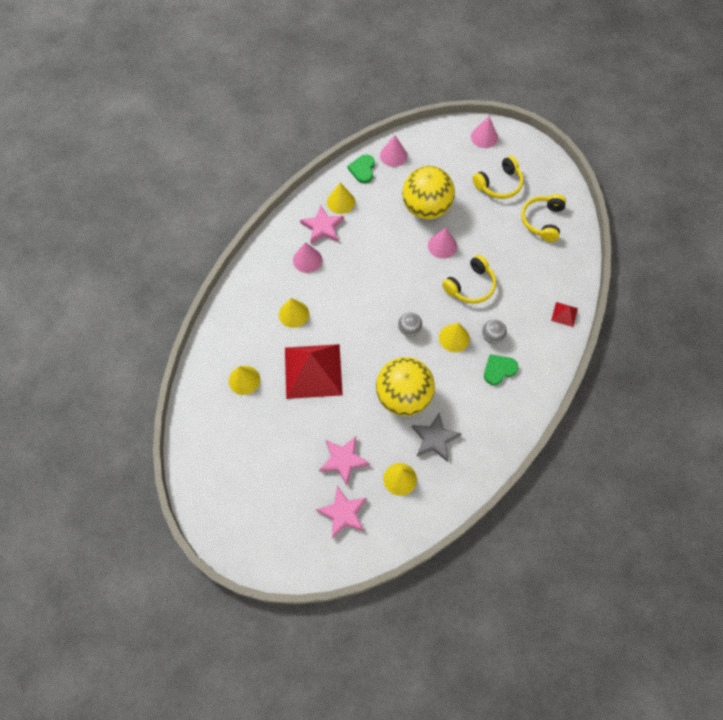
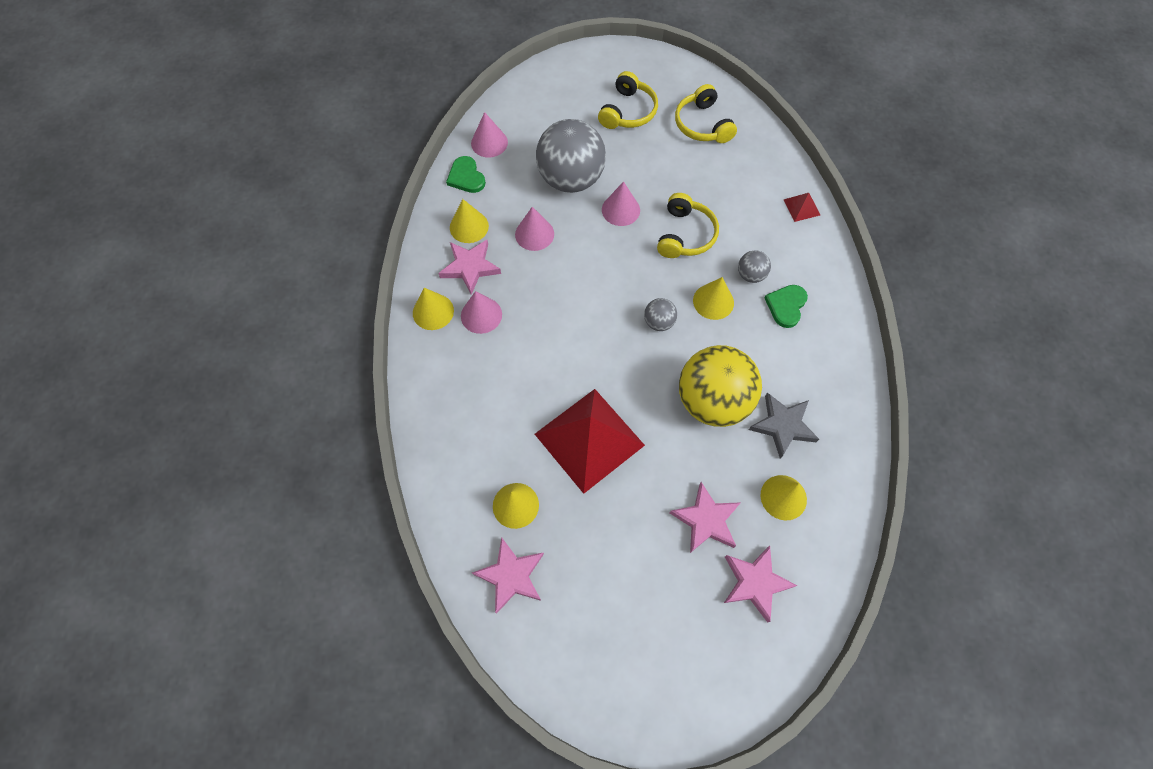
camera: 35 degrees left, 0 degrees up
(213, 416) = (511, 576): none -> pink star
(294, 314) = (514, 387): yellow cone -> yellow cone (433, 311)
(426, 208) = (571, 179): yellow ball -> grey ball
(484, 137) = (573, 71): pink cone -> pink cone (534, 234)

